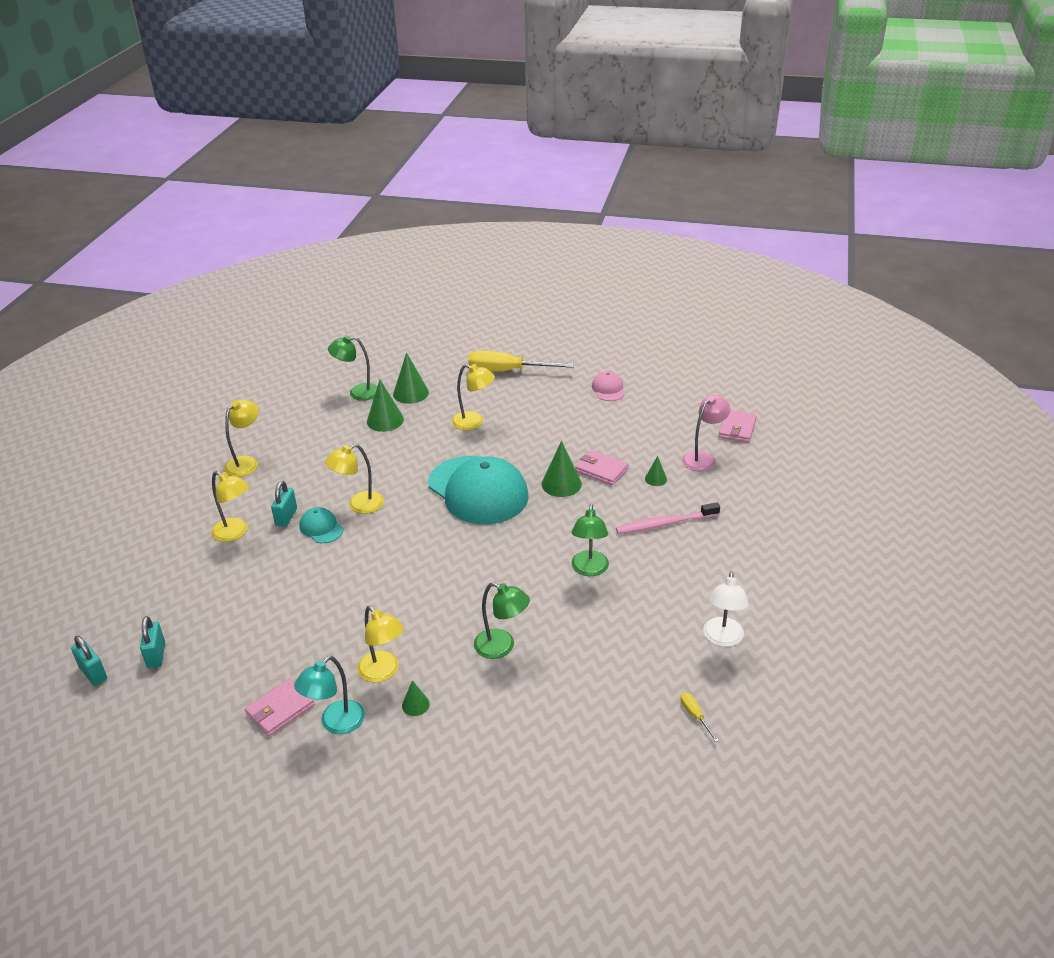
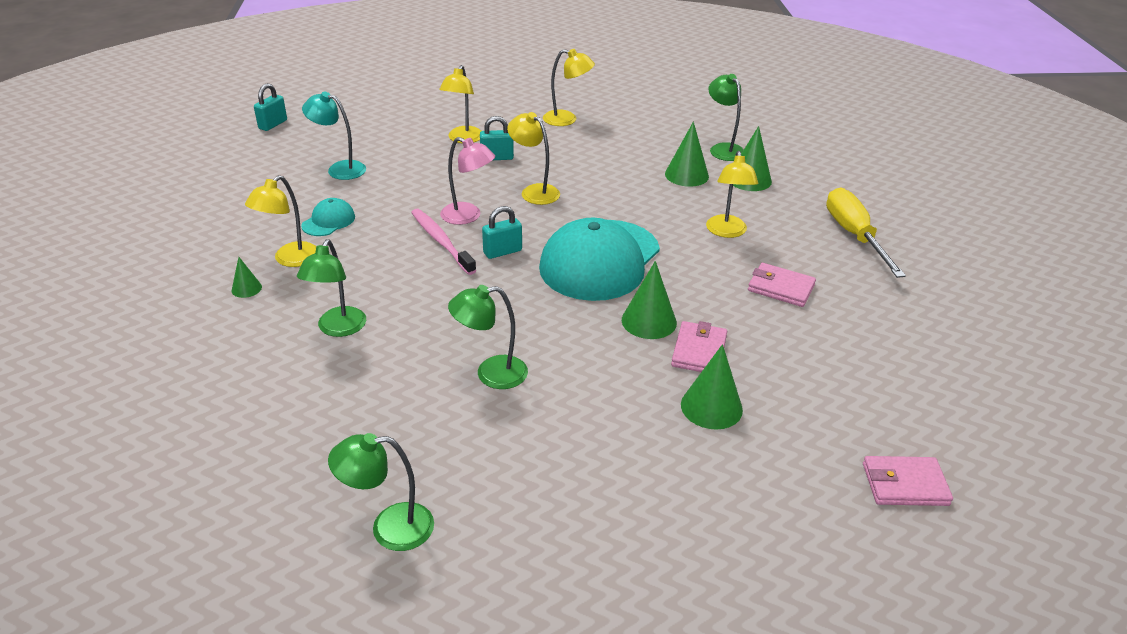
camera: 70 degrees right, 0 degrees up
(156, 655) = (297, 144): turquoise padlock -> turquoise padlock (502, 252)
(280, 709) = (236, 215): pink wallet -> pink wallet (781, 288)
(321, 528) = (489, 179): turquoise cap -> turquoise cap (328, 221)
(336, 723) = (220, 248): turquoise lamp -> turquoise lamp (339, 169)
(608, 389) = (891, 327): pink cap -> none
(655, 479) = (711, 407): green cone -> green cone, size x1.82
(665, 523) = (615, 431): pink toothbrush -> pink toothbrush (441, 241)
(695, 715) = (238, 516): yellow screwdriver -> none
(703, 458) = (796, 452): pink lamp -> pink lamp (468, 216)
(723, 639) = (389, 528): white lamp -> green lamp

